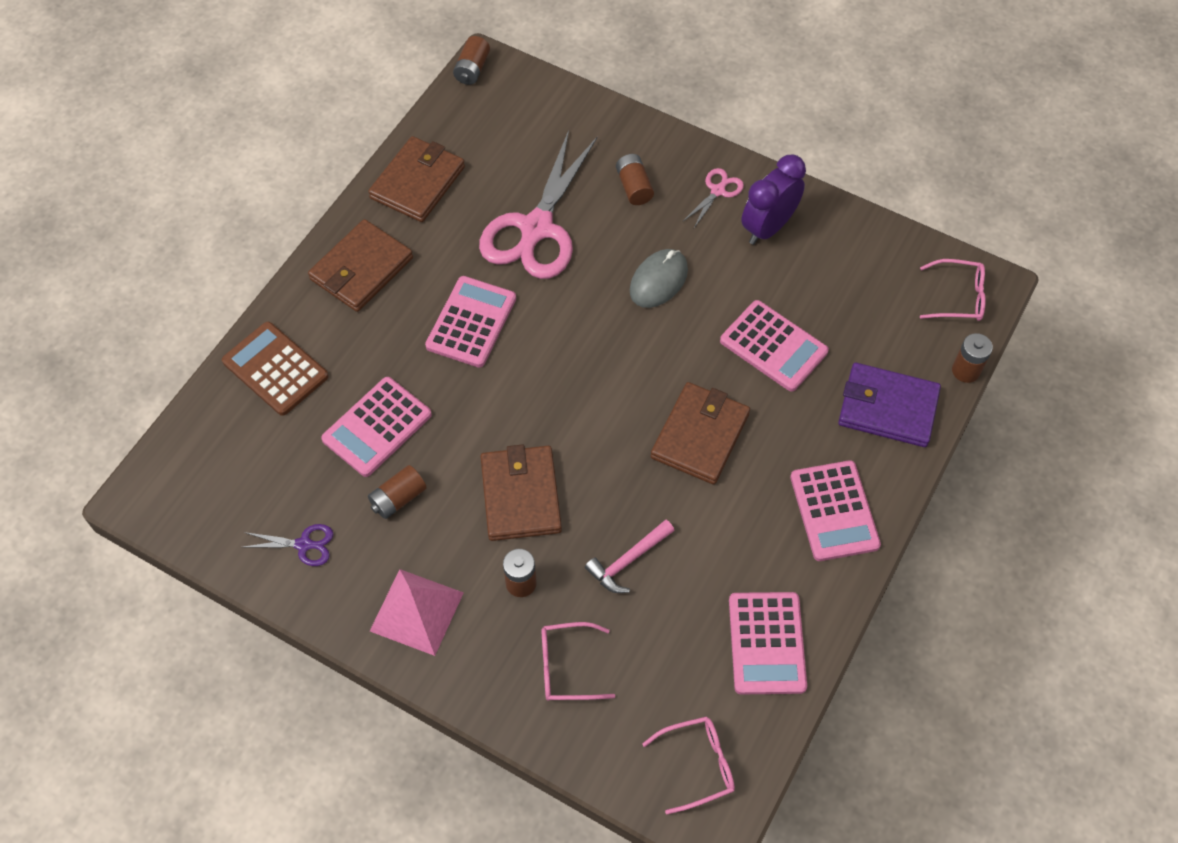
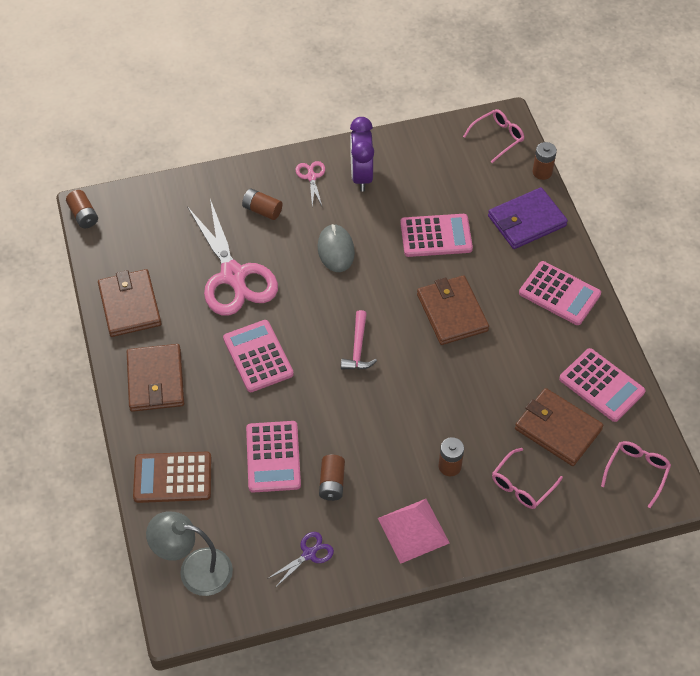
camera: 45 degrees left, 5 degrees down
(199, 467) = (194, 569): none -> grey lamp
(521, 495) = (396, 423): brown wallet -> brown wallet (557, 429)
(628, 561) = (490, 406): pink hammer -> pink hammer (358, 348)

